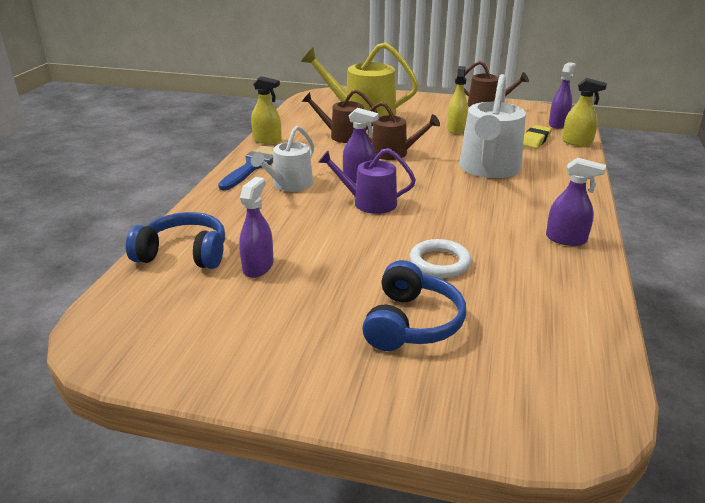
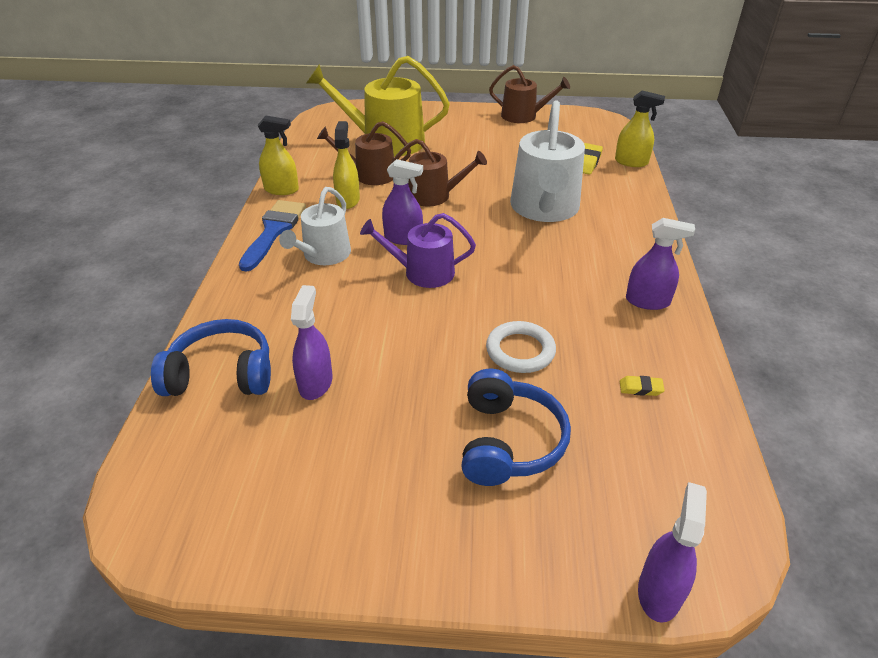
camera: 10 degrees left, 10 degrees up
(456, 129) = (496, 153): yellow spray bottle -> yellow spray bottle (348, 200)
(543, 299) = (640, 388): none -> yellow eraser
(558, 124) = (605, 137): purple spray bottle -> purple spray bottle (659, 592)

